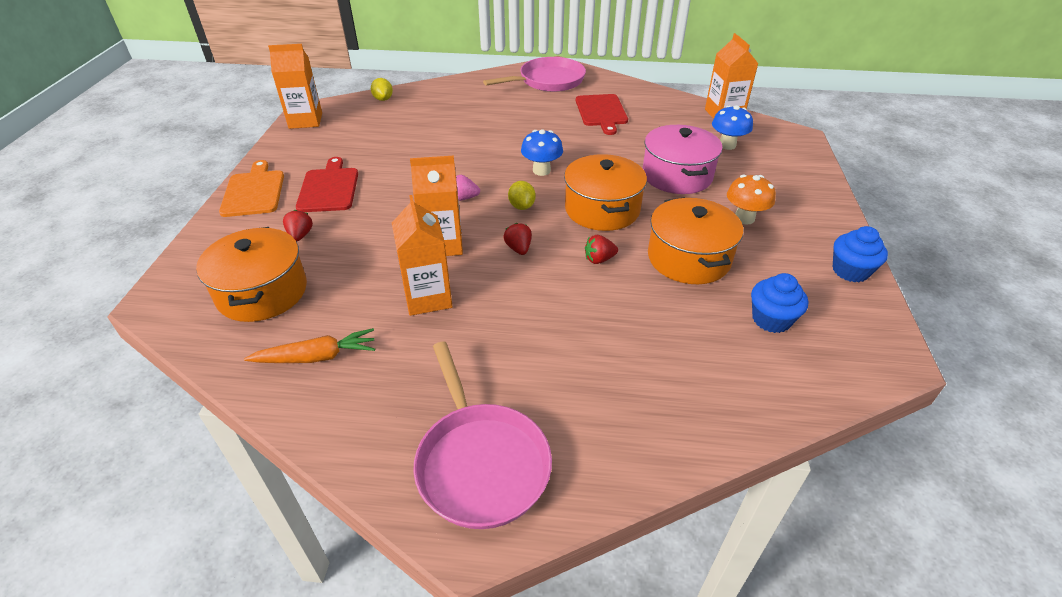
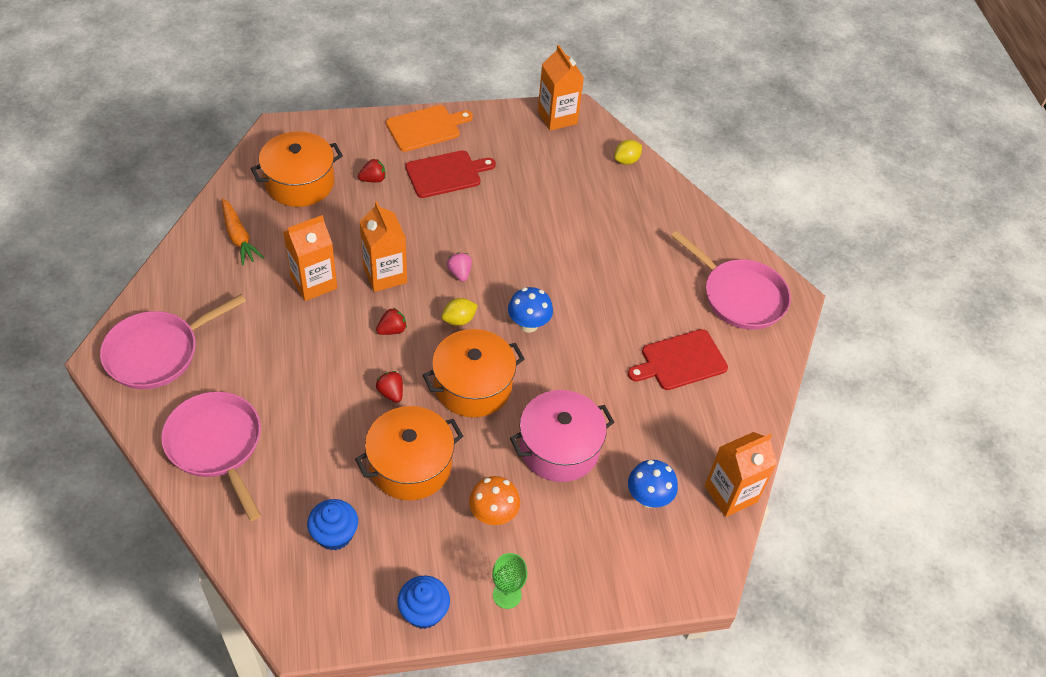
camera: 70 degrees right, 10 degrees up
(648, 409) = (216, 445): none -> pink pan
(824, 223) = (507, 595): none -> green goblet

